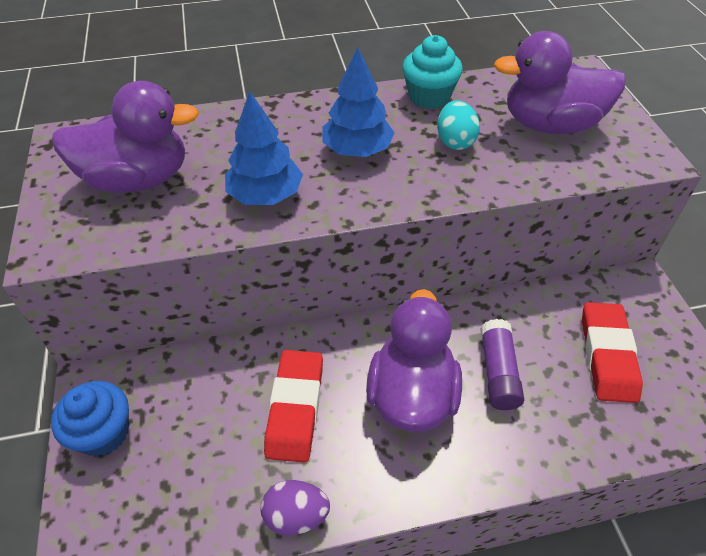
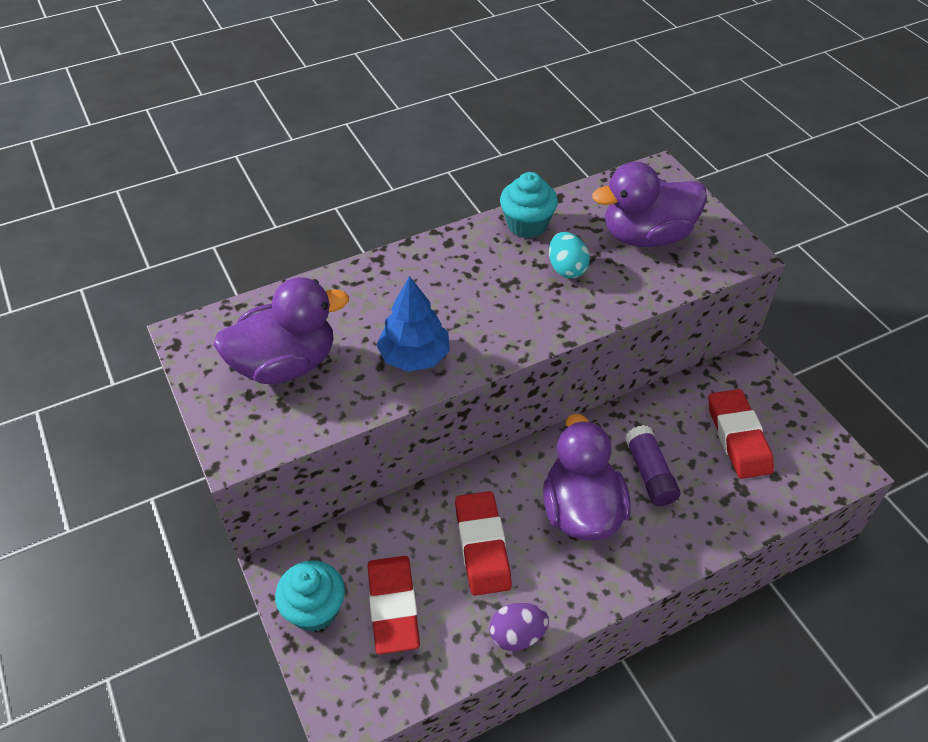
camera: 15 degrees left, 0 degrees up
(103, 433) = (314, 609): blue cupcake -> turquoise cupcake
(181, 450) = (393, 607): none -> red eraser
(357, 150) = (480, 294): blue tree -> none

